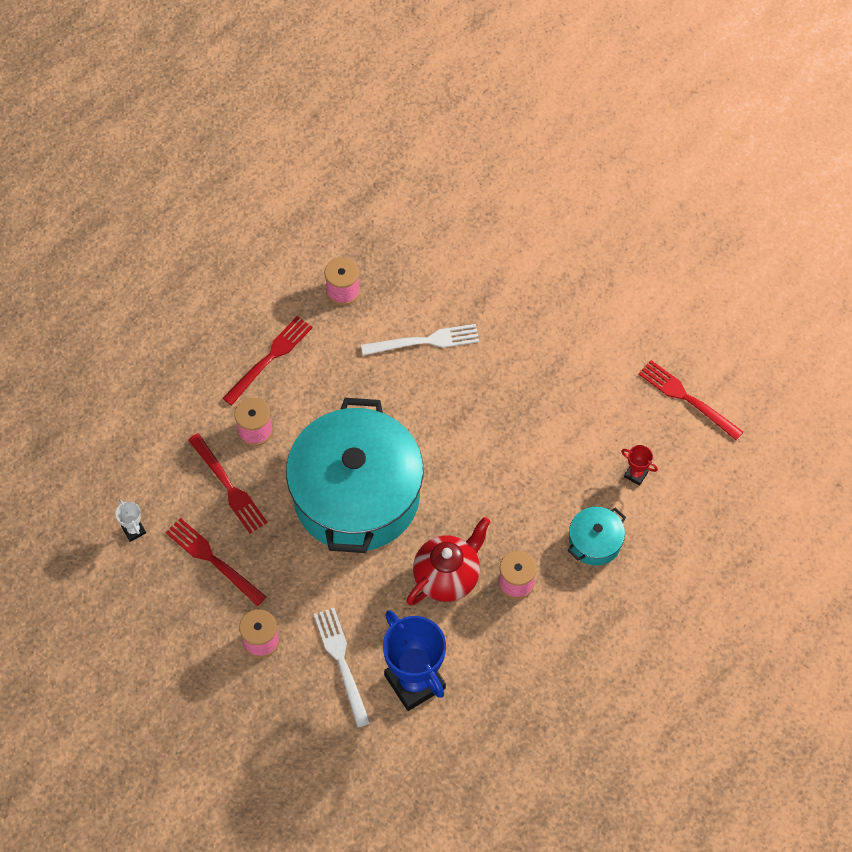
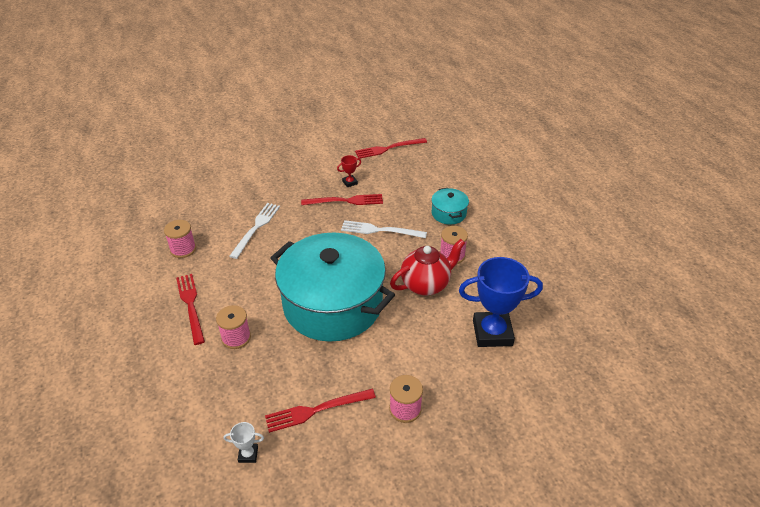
camera: 60 degrees left, 20 degrees down
(228, 486) = (265, 373): red fork -> red fork (346, 201)
(341, 662) = (453, 367): white fork -> white fork (380, 230)
(447, 577) = (426, 284): red teapot -> red teapot turned 75 degrees clockwise
(636, 474) = (418, 182): red trophy -> red trophy (350, 182)

